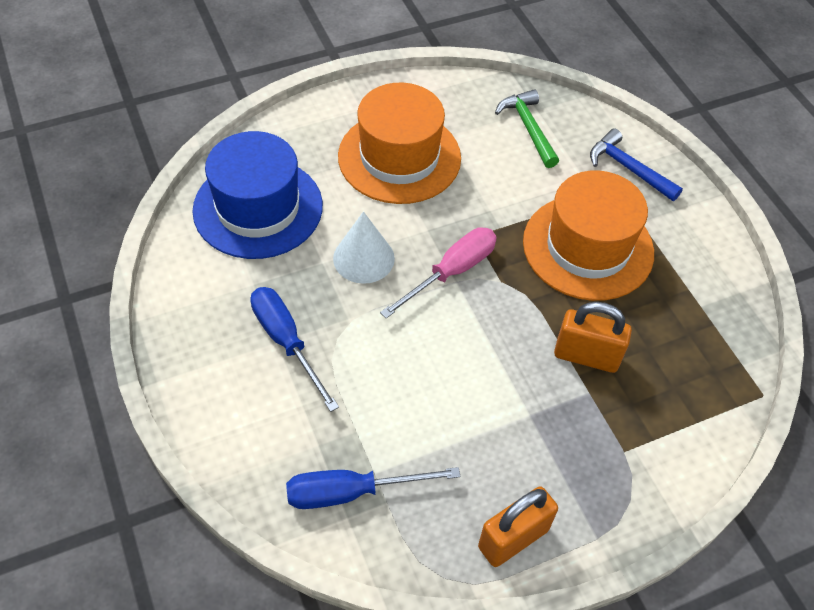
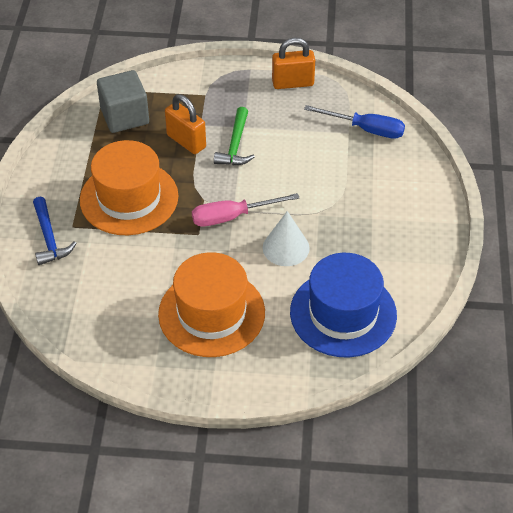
camera: 150 degrees left, 5 degrees down
(286, 342) = (365, 215): blue screwdriver -> none
(528, 128) = (93, 298): green hammer -> green hammer (235, 145)
(696, 361) = (124, 116): none -> grey cube

